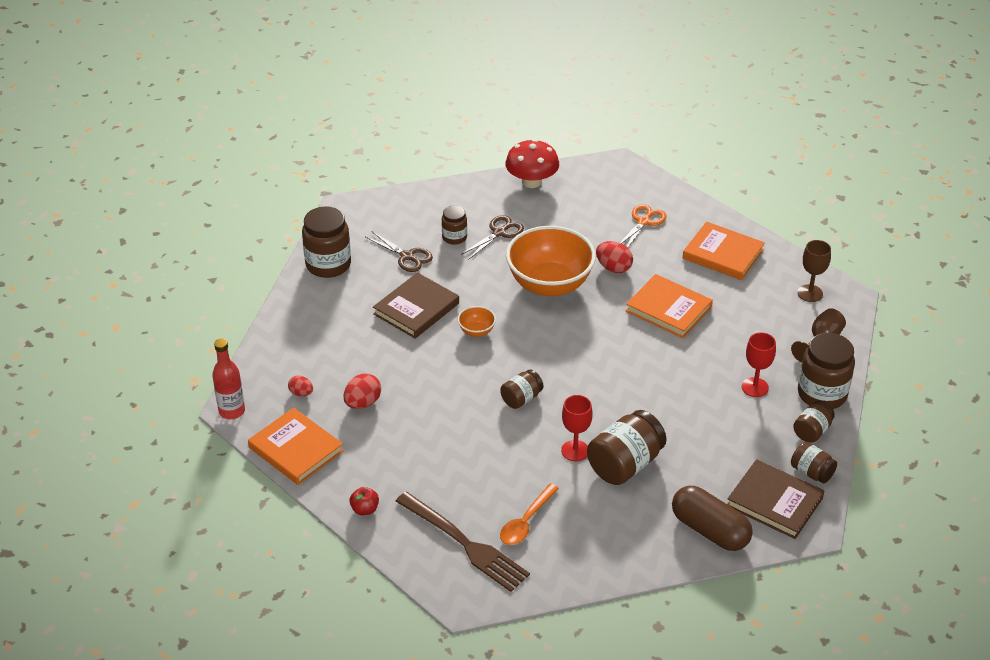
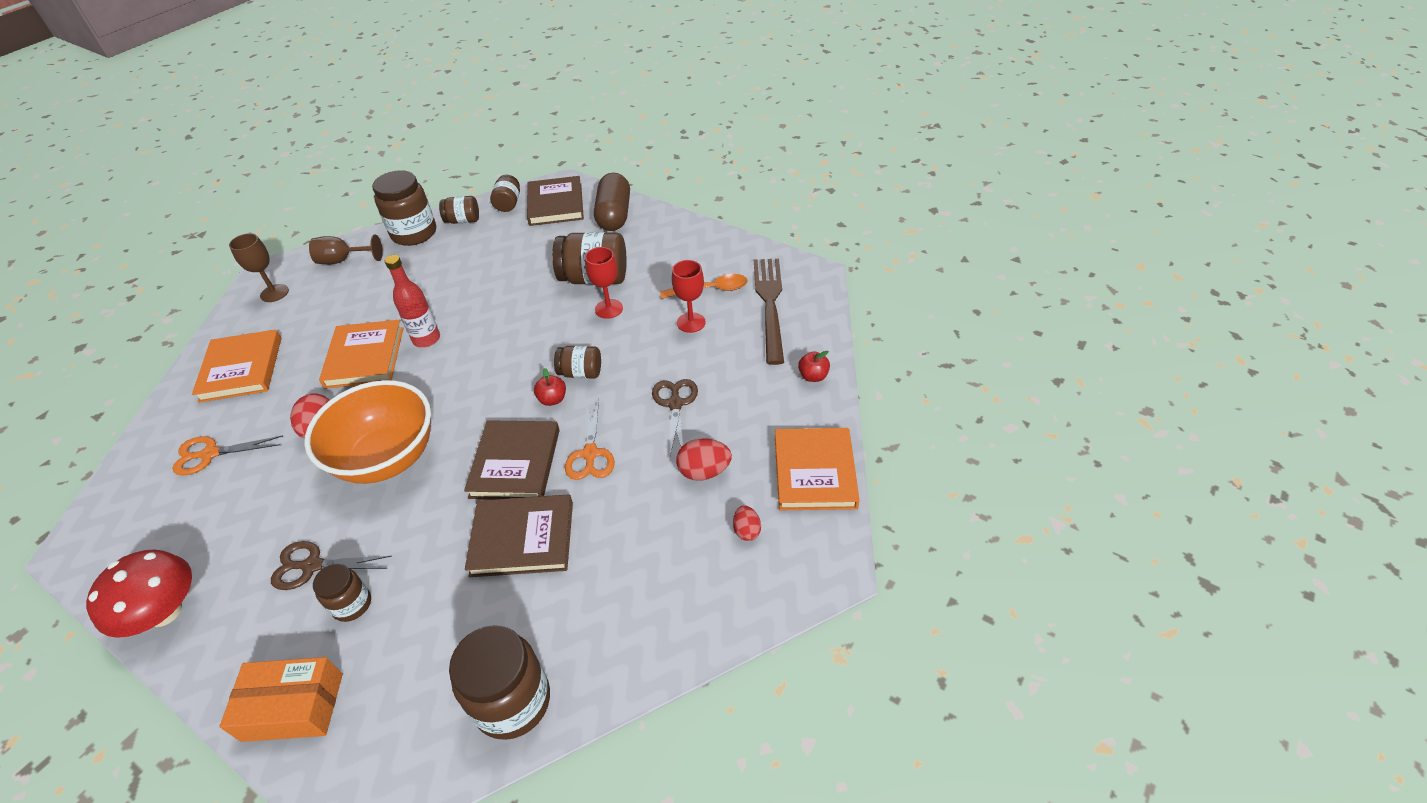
camera: 130 degrees left, 5 degrees up
(232, 411) = (836, 567): red bottle -> red bottle (426, 339)
(407, 256) = (429, 624): brown scissors -> brown scissors (675, 404)
(419, 204) = (293, 706): none -> orange box
(442, 364) = (590, 454): none -> orange scissors
(476, 331) = (515, 463): orange bowl -> brown book
(512, 373) = (552, 399): none -> red apple
(755, 387) = (436, 264): red goblet -> red goblet (691, 322)

